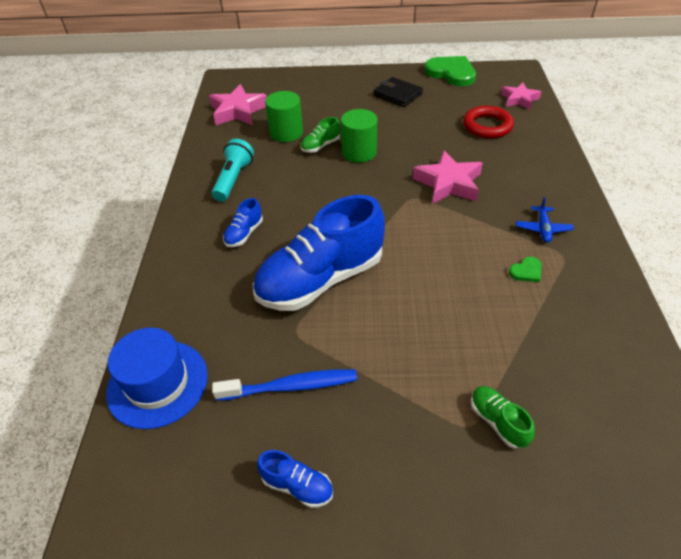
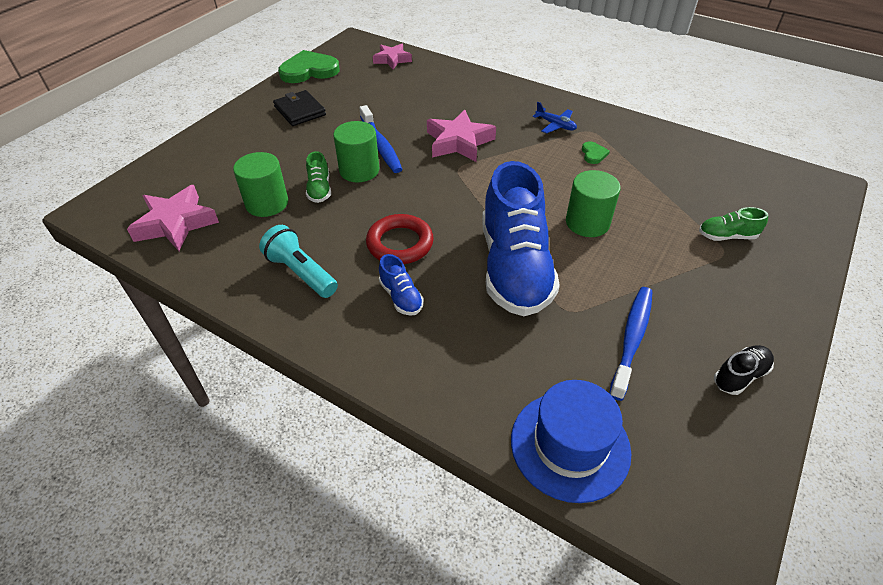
camera: 60 degrees left, 0 degrees up
(297, 485) = (740, 376): blue shoe -> black shoe
(398, 94) = (300, 111): black wallet -> black wallet turned 75 degrees clockwise
(399, 148) = (381, 145): none -> blue toothbrush
(418, 304) = (587, 222): none -> green cylinder
(487, 126) = (407, 89): red ring -> red ring (400, 243)

